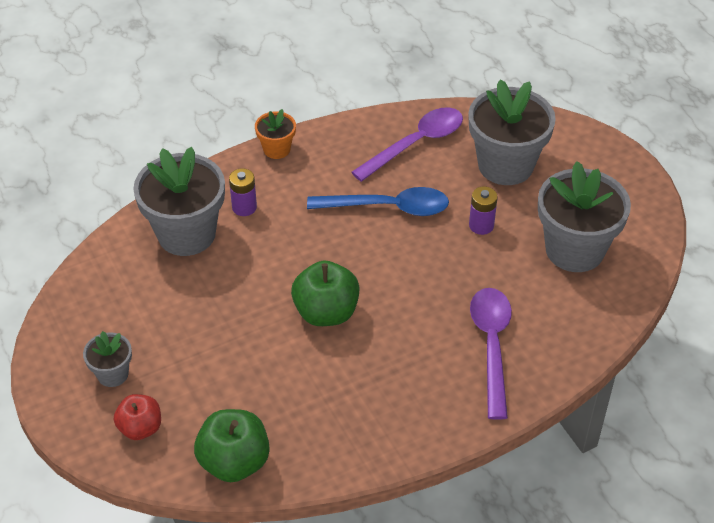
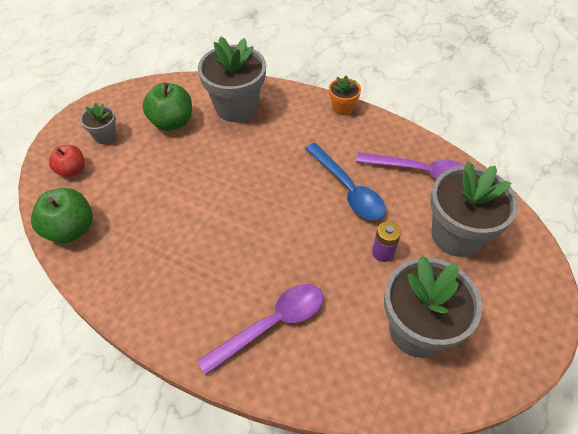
camera: 55 degrees right, 5 degrees up
(244, 207) = (280, 120): purple battery -> none
(326, 312) = (227, 207): green apple -> green apple (172, 122)

